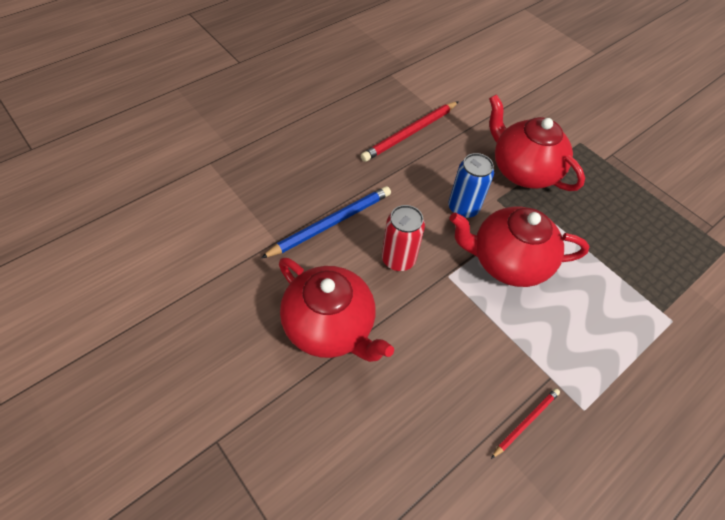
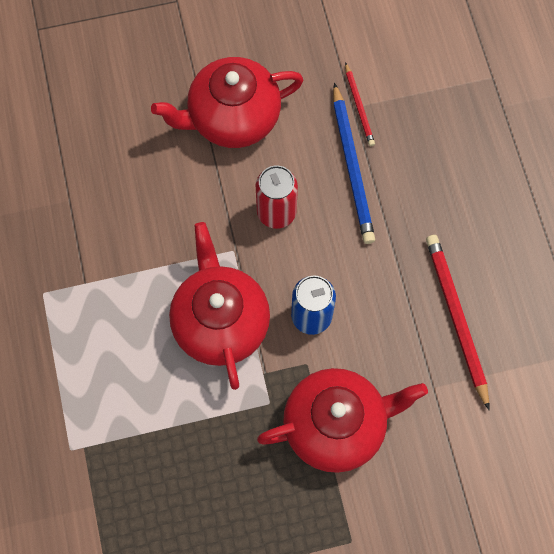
camera: 120 degrees right, 15 degrees up
(507, 262) = (220, 322): red teapot -> red teapot turned 45 degrees counterclockwise
(525, 422) = (62, 236): red pencil -> red pencil (359, 106)

